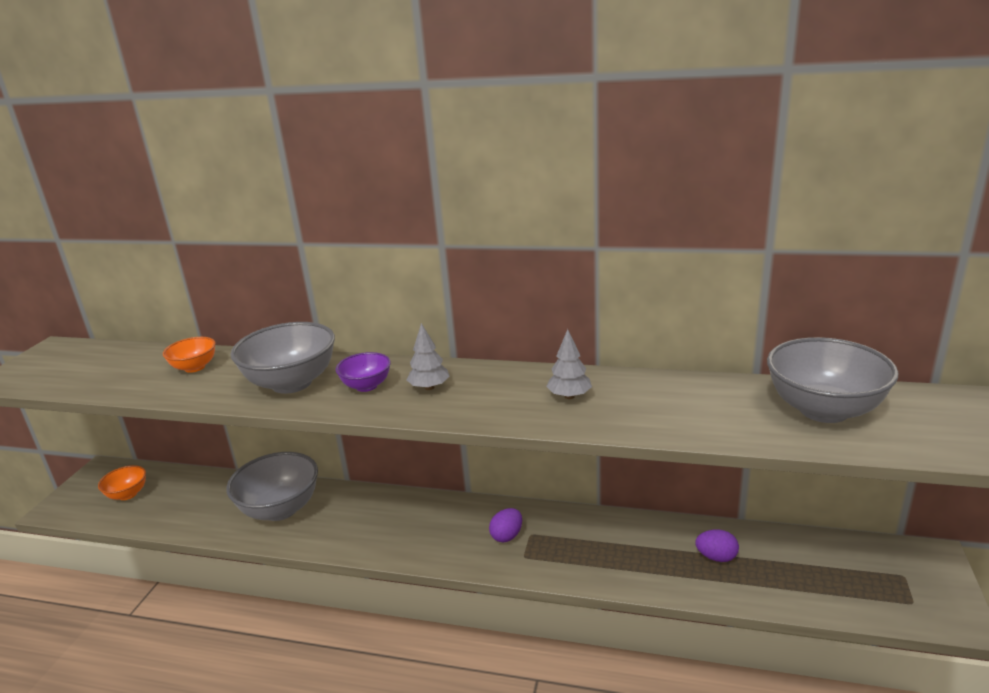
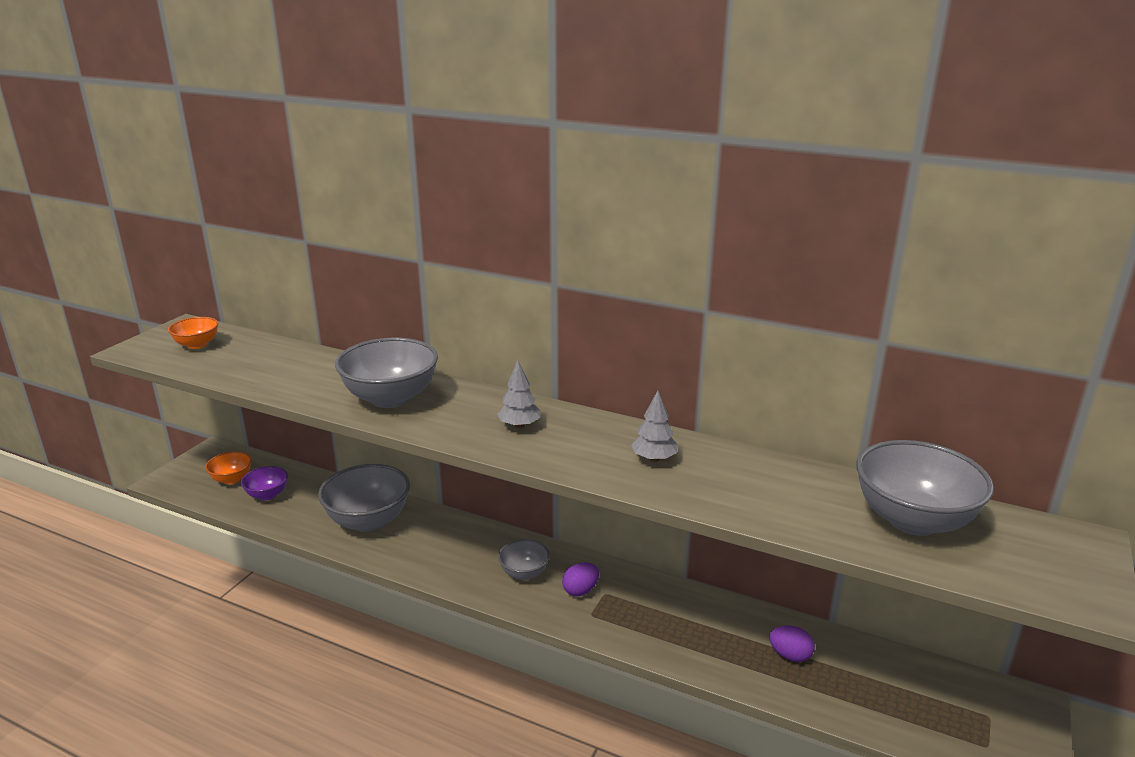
camera: 10 degrees right, 0 degrees up
(194, 367) = (306, 367): orange bowl -> orange bowl (197, 345)
(366, 386) = (460, 413): purple bowl -> purple bowl (267, 495)
(448, 530) = (524, 573): none -> grey bowl

